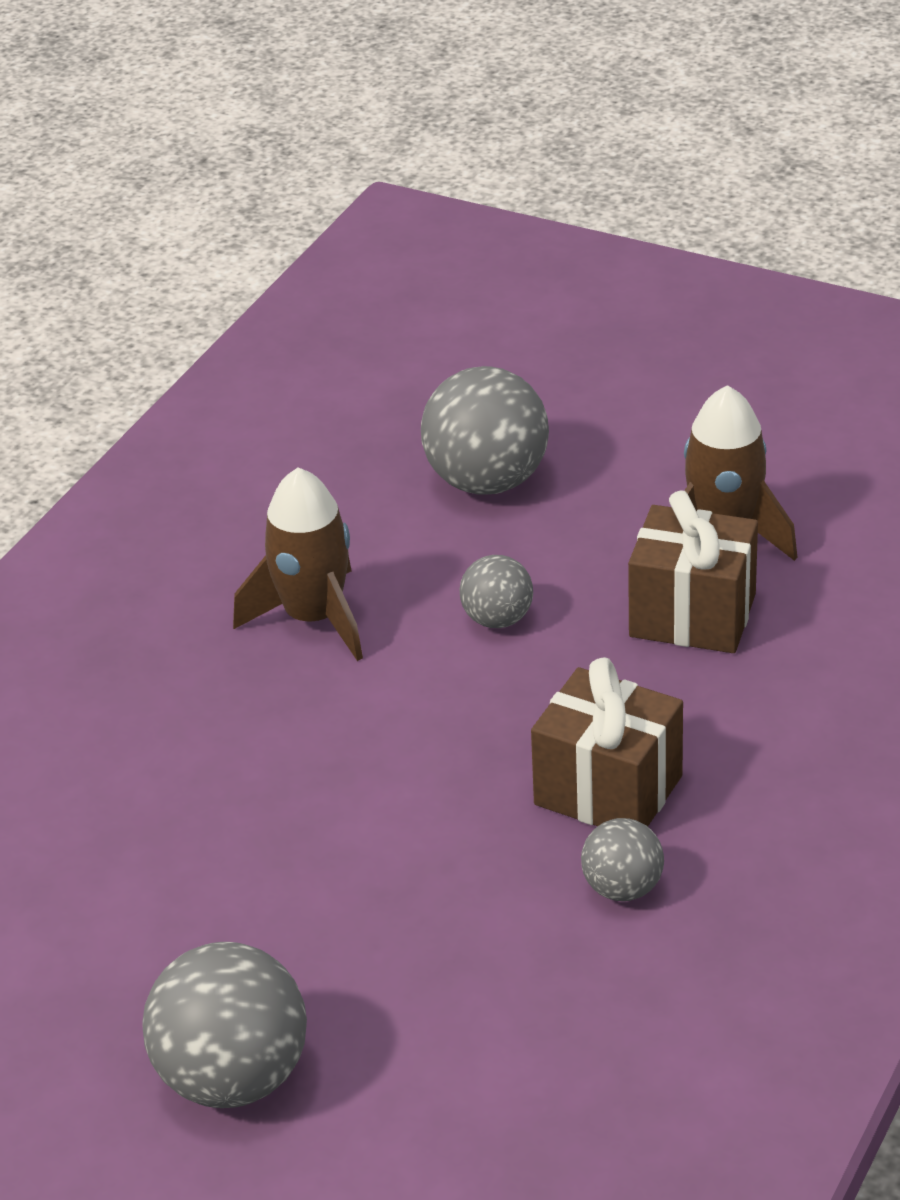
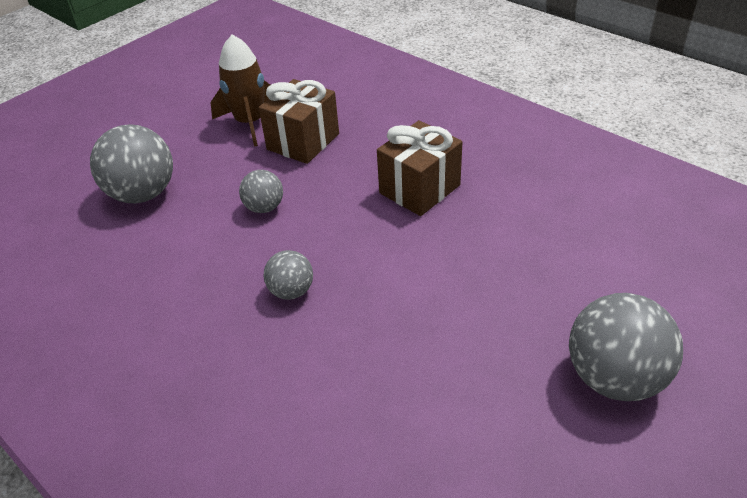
camera: 75 degrees left, 5 degrees up
(314, 618) = (214, 284): brown rocket -> none
(622, 888) = (493, 195): grey ball -> grey ball (291, 291)

